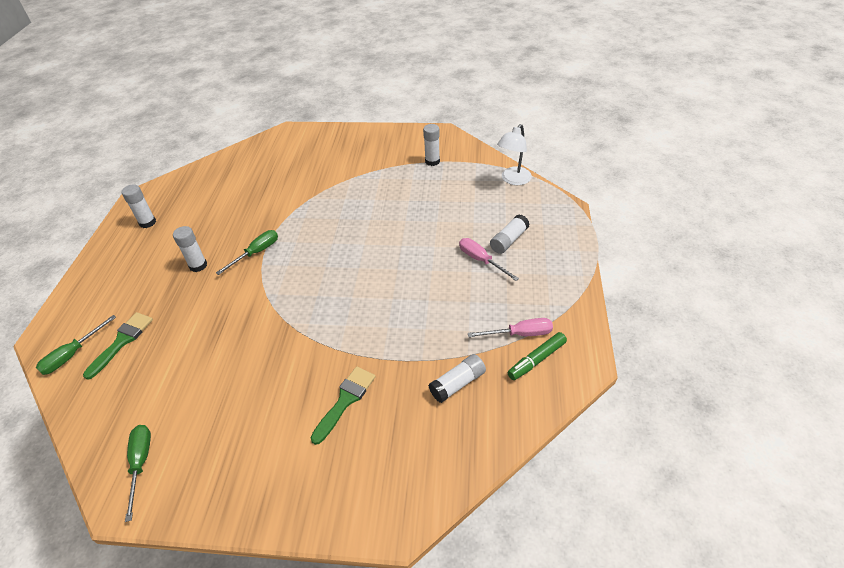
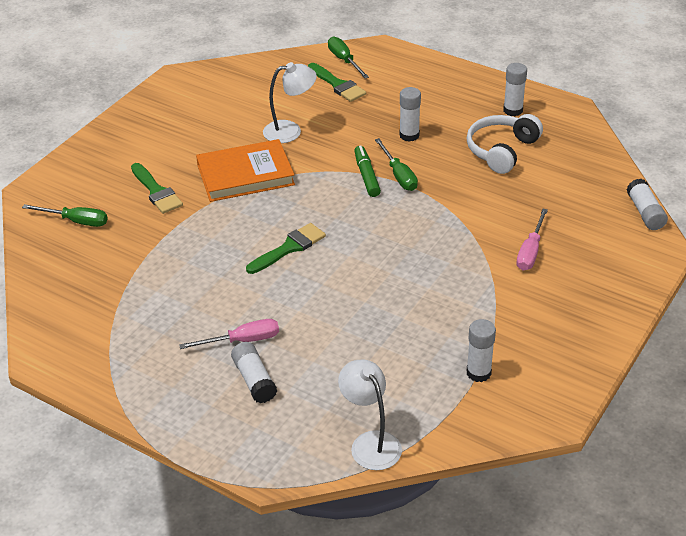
camera: 115 degrees right, 5 degrees down
(141, 463) = (200, 86): green screwdriver -> green screwdriver (76, 221)
(205, 213) = (501, 150): none -> white headphones
(212, 344) = (290, 131): none -> white lamp
(292, 345) = (245, 175): none -> orange book
(373, 277) = (289, 248): none -> green brush
(457, 384) = (107, 261): white glue stick -> white glue stick (645, 213)
(520, 334) = (118, 326): pink screwdriver -> pink screwdriver (530, 251)
(536, 360) = (79, 324): green marker -> green marker (366, 176)

